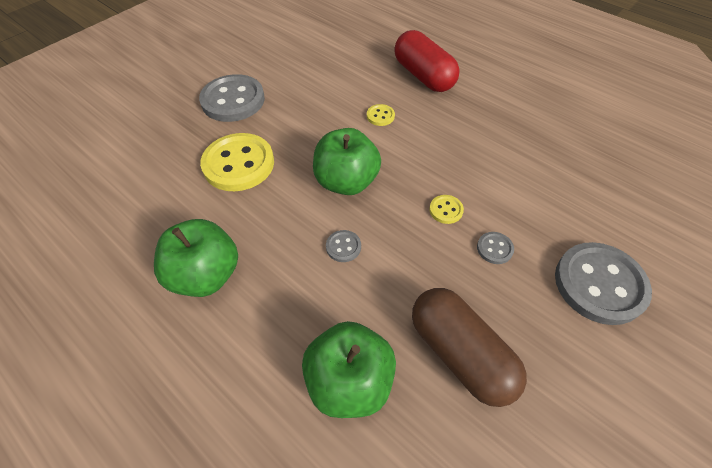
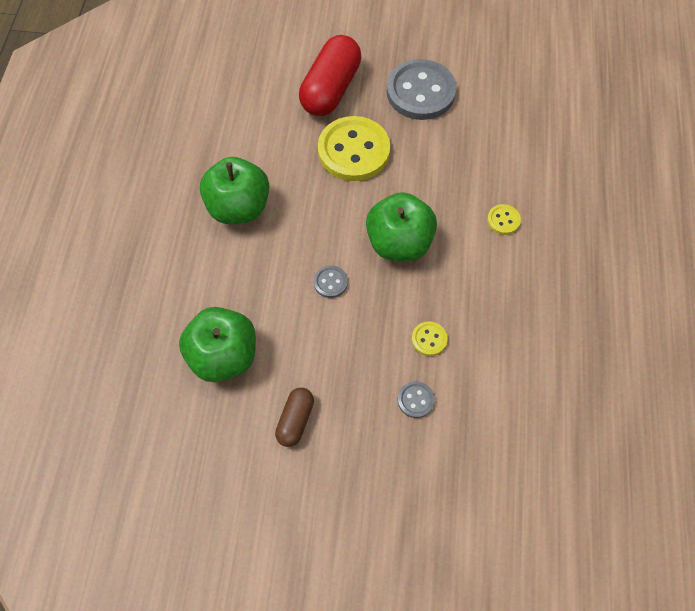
camera: 55 degrees right, 10 degrees up
(423, 76) = (598, 224): red capsule -> red capsule (330, 89)
(460, 353) = (295, 420): brown capsule -> brown capsule, size x0.53
(599, 284) = (440, 504): grey button -> none

